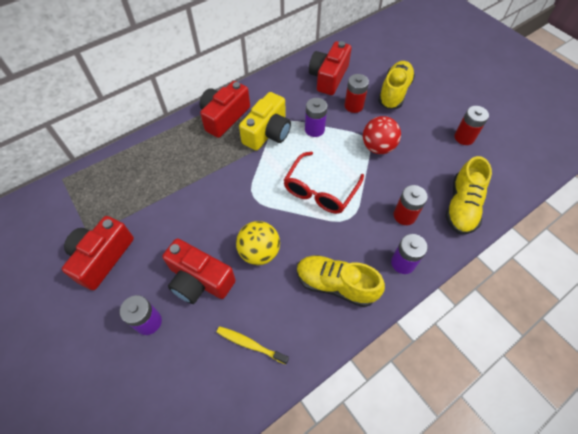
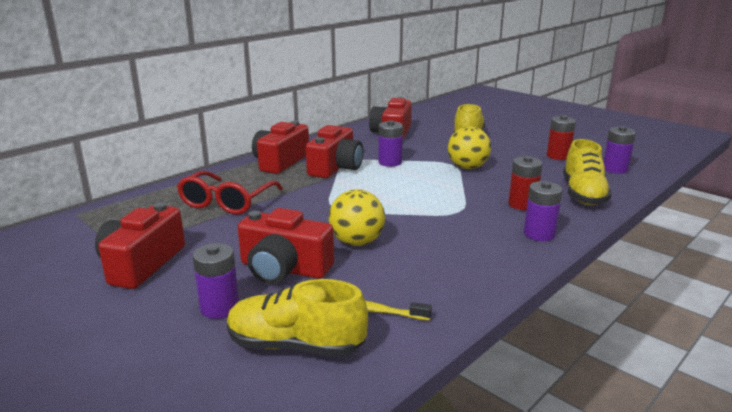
camera: 10 degrees left, 35 degrees down
(267, 132) = (336, 167): yellow camera -> red camera
(320, 190) = (414, 197): red glasses -> red glasses (227, 202)
(335, 284) = (465, 256): yellow shoe -> yellow shoe (295, 345)
(353, 106) = (427, 147): red battery -> none
(378, 147) = (467, 167): red ball -> yellow ball
(506, 167) = (615, 169): none -> purple battery

